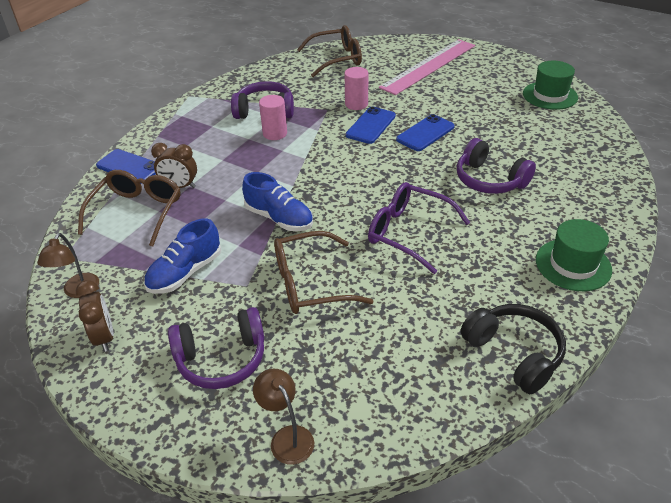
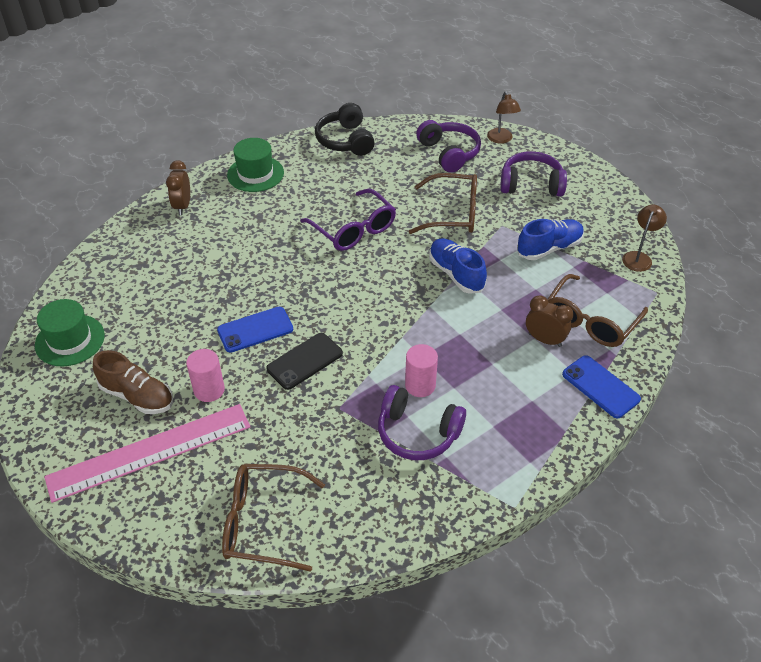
camera: 160 degrees left, 5 degrees up
(104, 337) = (613, 218): brown clock -> brown clock (182, 206)
(356, 104) = (298, 404): pink cylinder -> pink cylinder (209, 390)
(371, 125) = (305, 361): blue phone -> black phone
(466, 83) = (137, 396): none -> brown shoe
(489, 180) = (245, 255): purple headphones -> purple headphones (449, 153)

